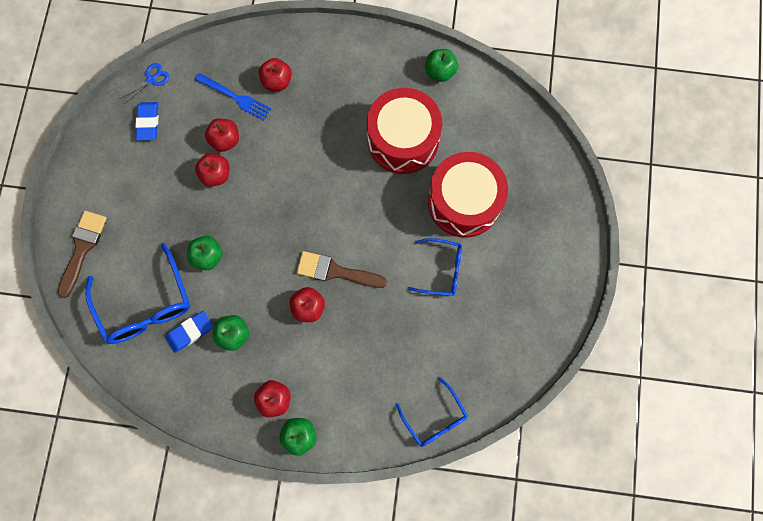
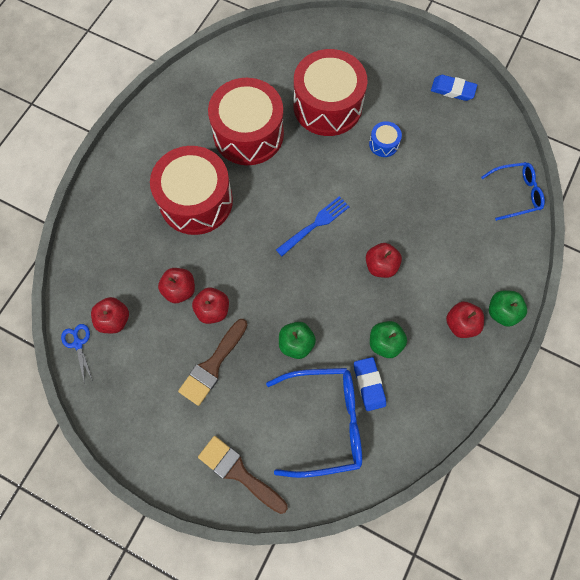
camera: 70 degrees left, 5 degrees down
(148, 122) = (125, 361): blue eraser -> blue eraser (452, 90)
(235, 97) = (138, 266): blue fork -> blue fork (315, 225)
(277, 81) = (139, 222): red apple -> red apple (114, 320)
(315, 120) = (196, 201): none -> red drum
(335, 271) = (354, 231): brown brush -> brown brush (212, 365)
(440, 71) = (195, 83): green apple -> none
(441, 270) = (383, 144): blue glasses -> blue drum

